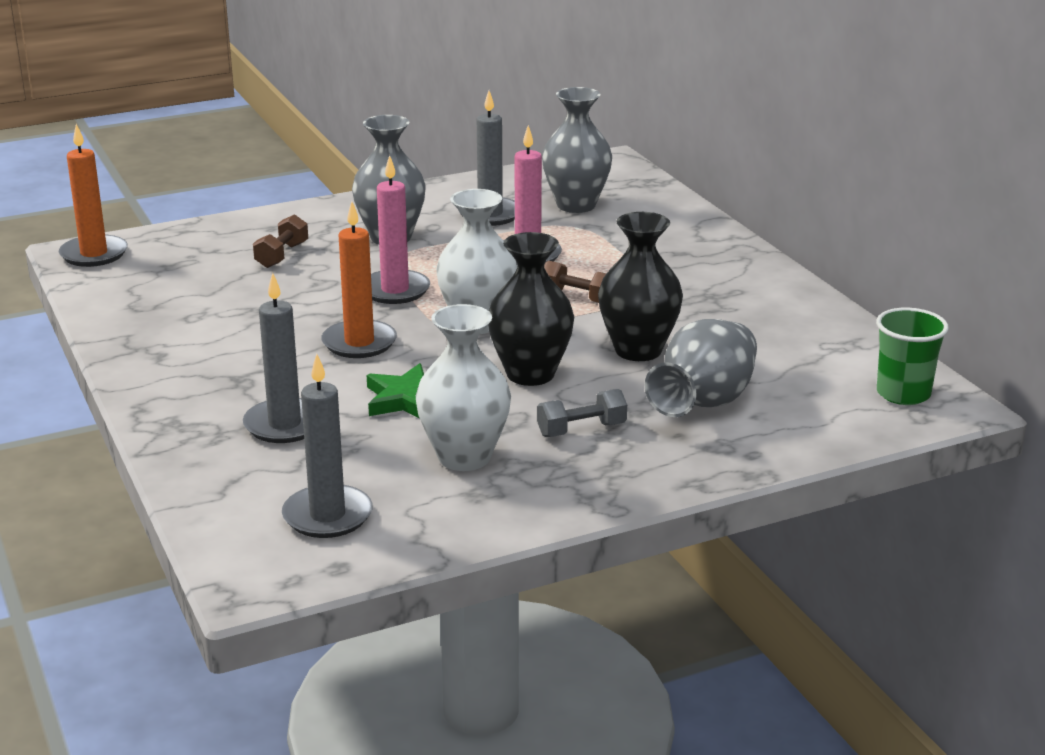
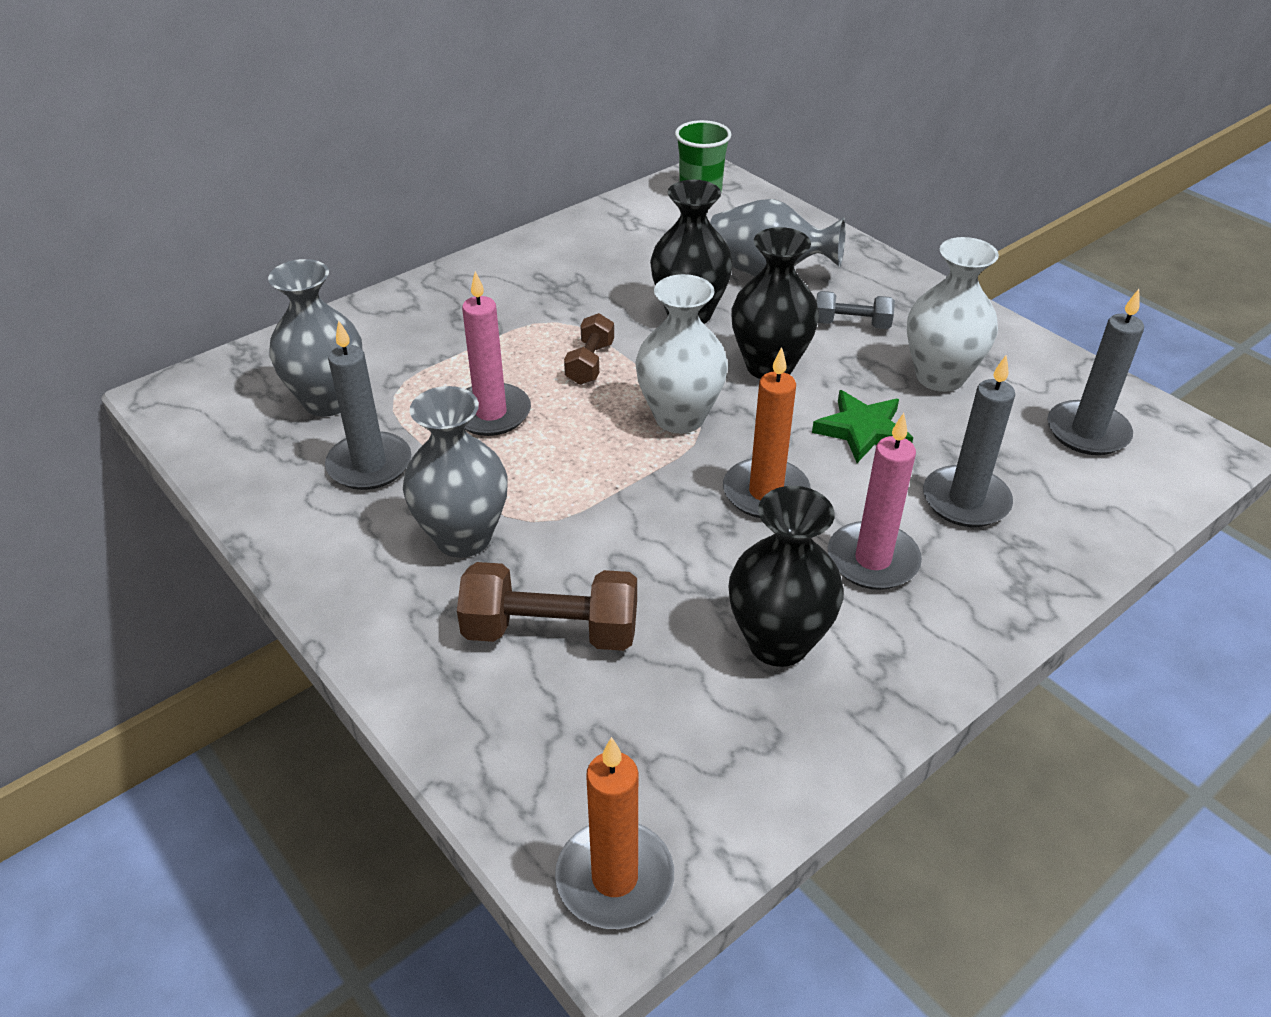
camera: 105 degrees left, 15 degrees up
(207, 321) = (778, 642): none -> black vase
(282, 255) = (551, 631): brown dumbbell -> brown dumbbell, size x1.66
(395, 290) = (622, 496): pink candle -> pink candle (872, 560)
(581, 430) = (851, 324): grey dumbbell -> grey dumbbell turned 45 degrees counterclockwise

